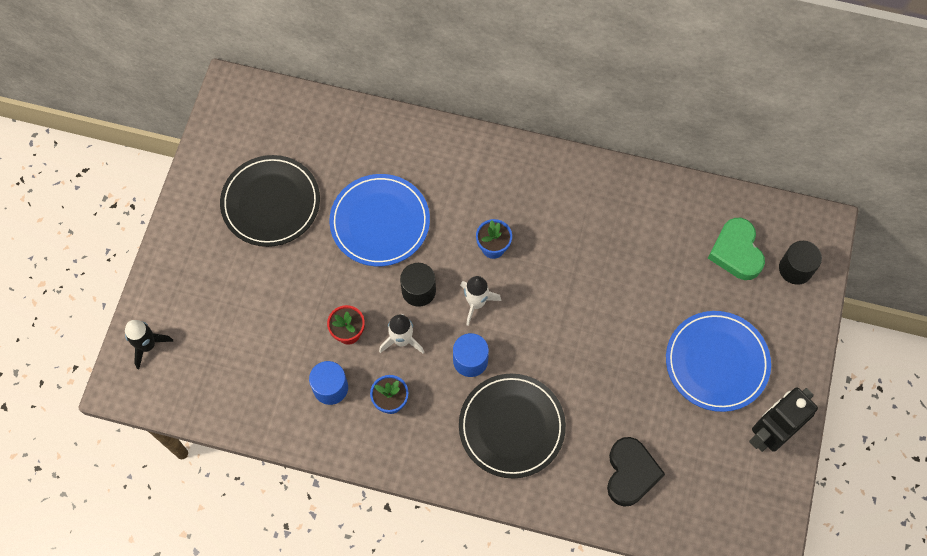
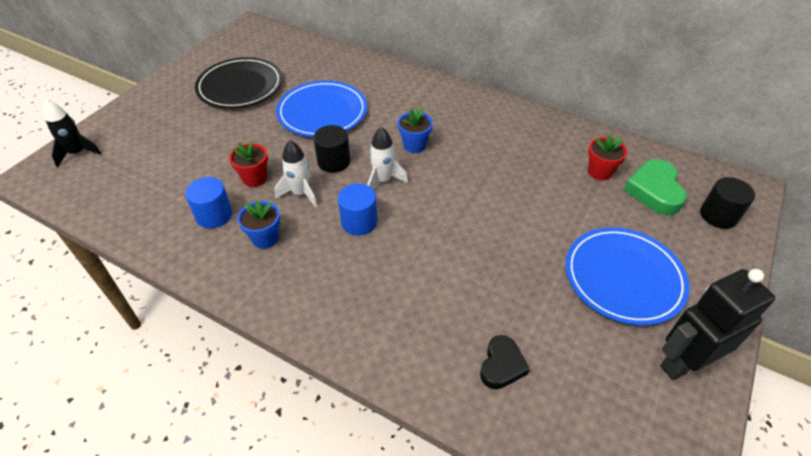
camera: 15 degrees right, 20 degrees down
(511, 427) = (379, 287): black plate -> none
(630, 473) = (501, 365): black heart -> black heart, size x0.66
(683, 239) = (599, 172): none -> red flower pot

